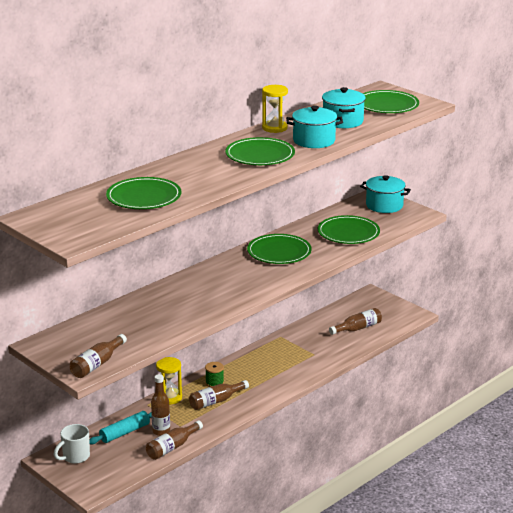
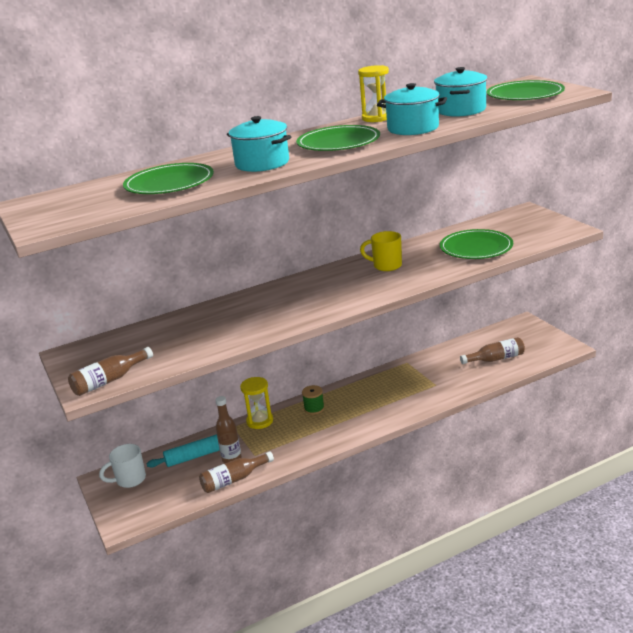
camera: 20 degrees right, 0 degrees up
(216, 401) = (306, 430): brown bottle -> none
(279, 252) = (386, 266): green plate -> yellow mug
(384, 205) = (531, 220): turquoise pot -> turquoise pot (262, 163)

